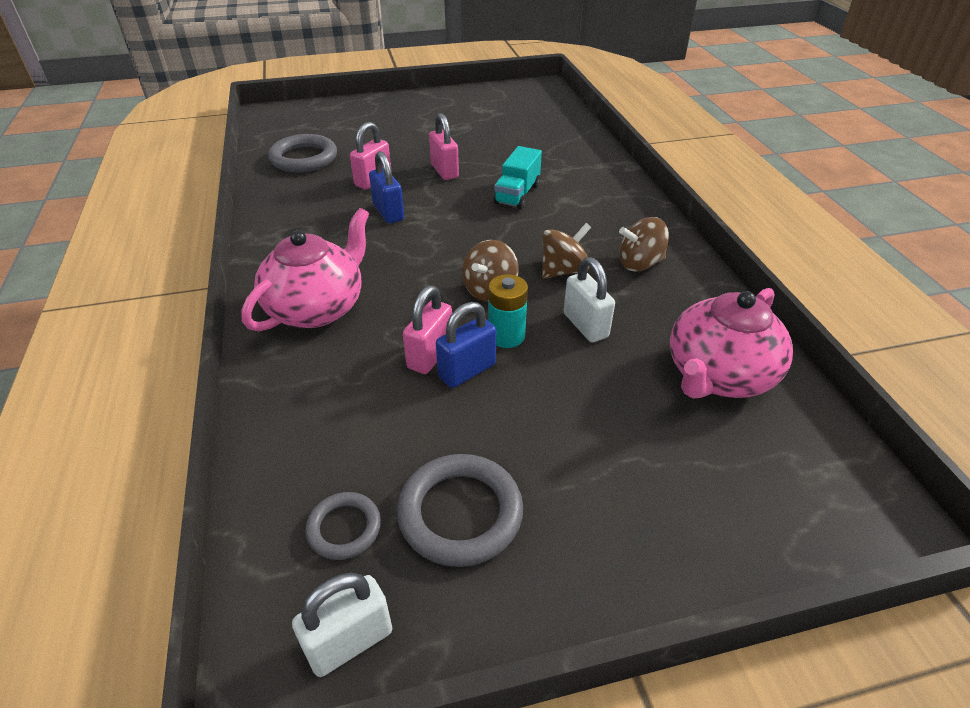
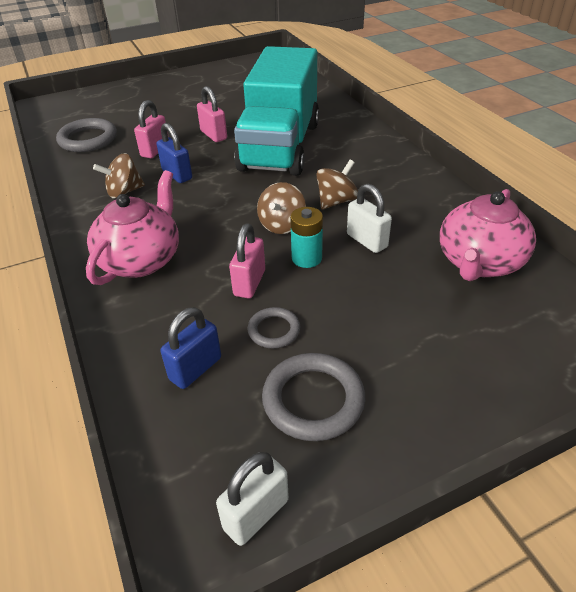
camera: 10 degrees left, 0 degrees up
(344, 528) = (222, 429): grey ring -> grey ring (274, 330)
(467, 371) = (283, 290): blue padlock -> blue padlock (195, 369)
(517, 194) = (280, 146): turquoise truck -> turquoise truck, size x2.49
(639, 263) = (394, 187): brown spinning top -> brown spinning top (124, 192)

